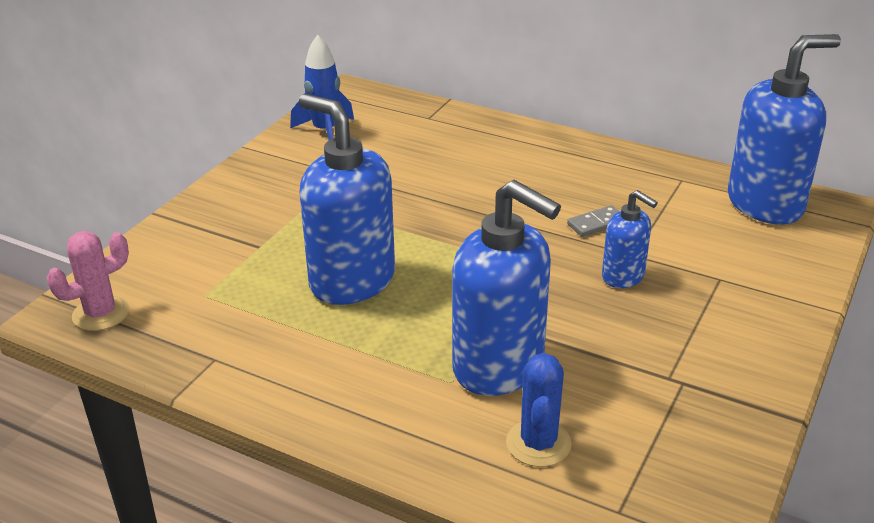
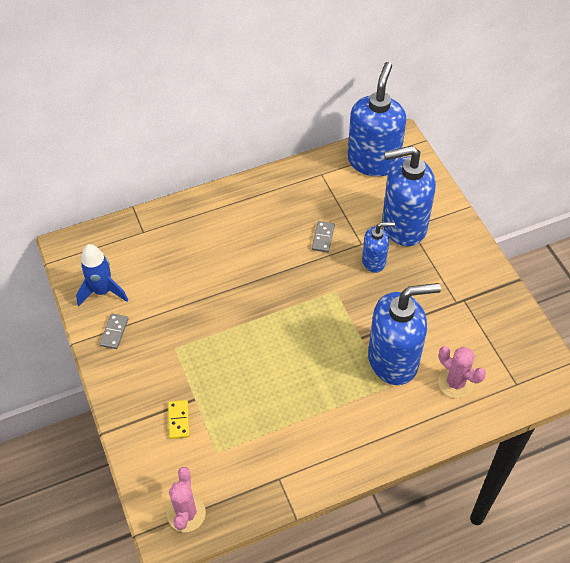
camera: 50 degrees left, 20 degrees up
(220, 249) = (179, 420): none -> yellow domino
(284, 160) = (114, 332): none -> grey domino
(351, 281) = (269, 376): blue soap dispenser -> blue soap dispenser (403, 226)
(538, 443) = (455, 383): blue cactus -> pink cactus

